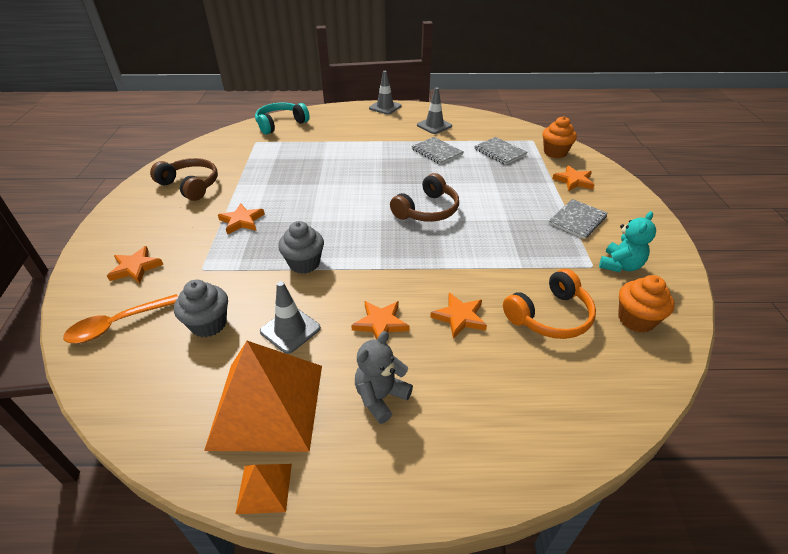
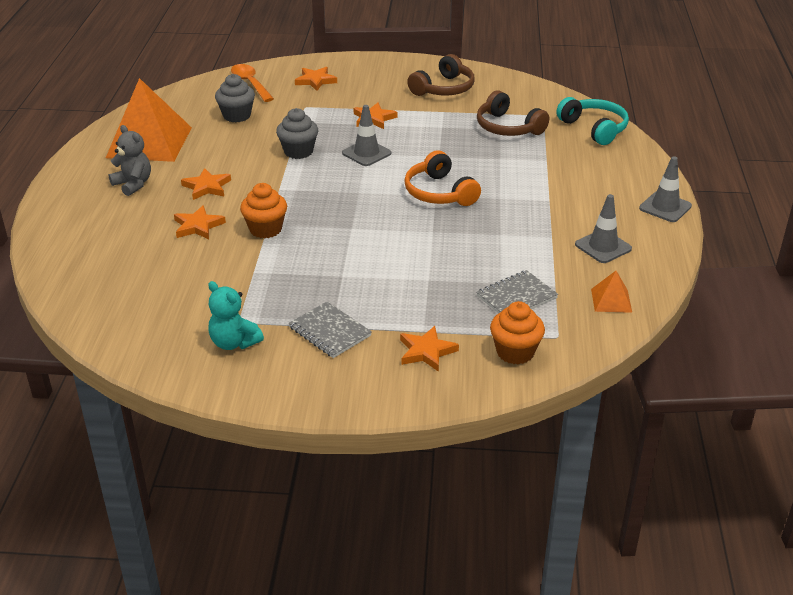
camera: 95 degrees right, 5 degrees down
(264, 488) = (89, 144): orange pyramid -> orange pyramid (611, 300)
(290, 330) = (217, 148): grey traffic cone -> grey traffic cone (366, 153)
(427, 210) = (373, 222): brown headphones -> brown headphones (508, 127)
(436, 152) = (517, 241): grey notebook -> none
(549, 316) = (179, 276): orange headphones -> orange headphones (439, 192)
(636, 319) = (151, 329): orange cupcake -> orange cupcake (265, 229)

